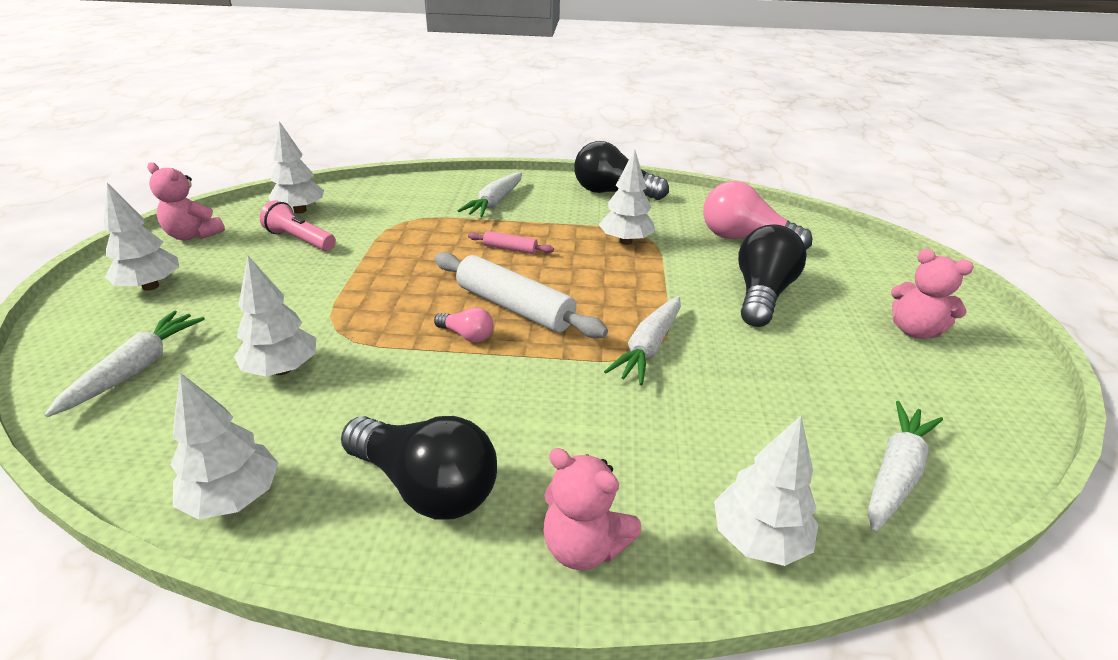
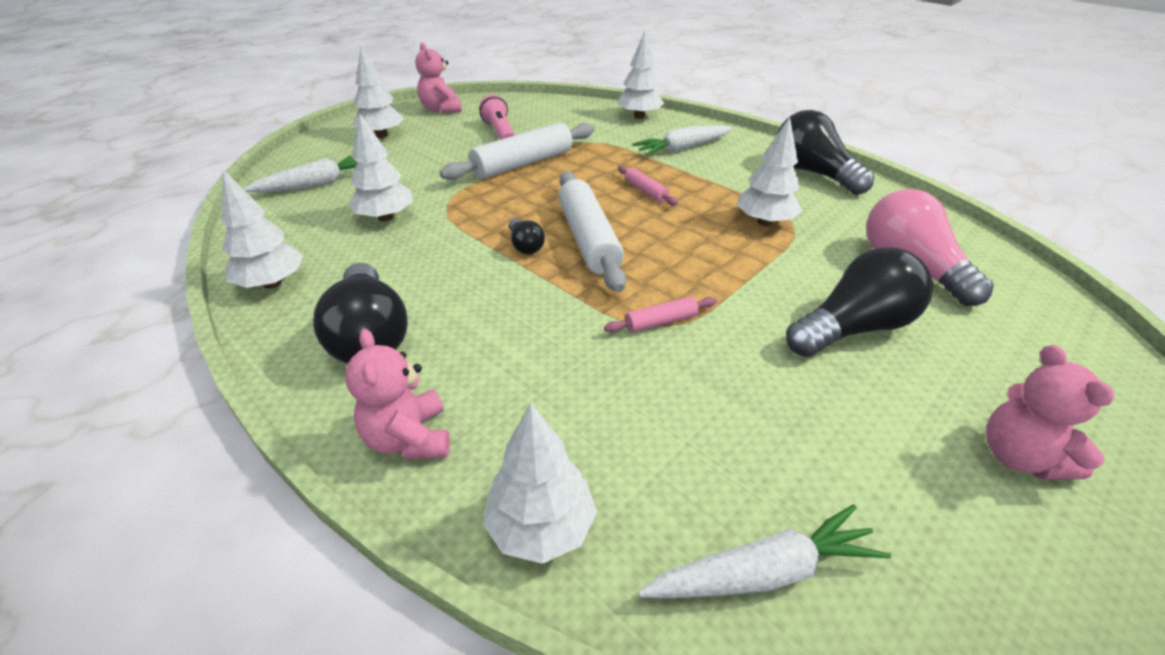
camera: 40 degrees right, 5 degrees up
(300, 210) = (525, 111): white tree -> white tree (639, 116)
(365, 262) = (523, 164): none -> white rolling pin
(467, 335) = (525, 246): pink light bulb -> black light bulb
(649, 347) = (661, 322): white carrot -> pink rolling pin

